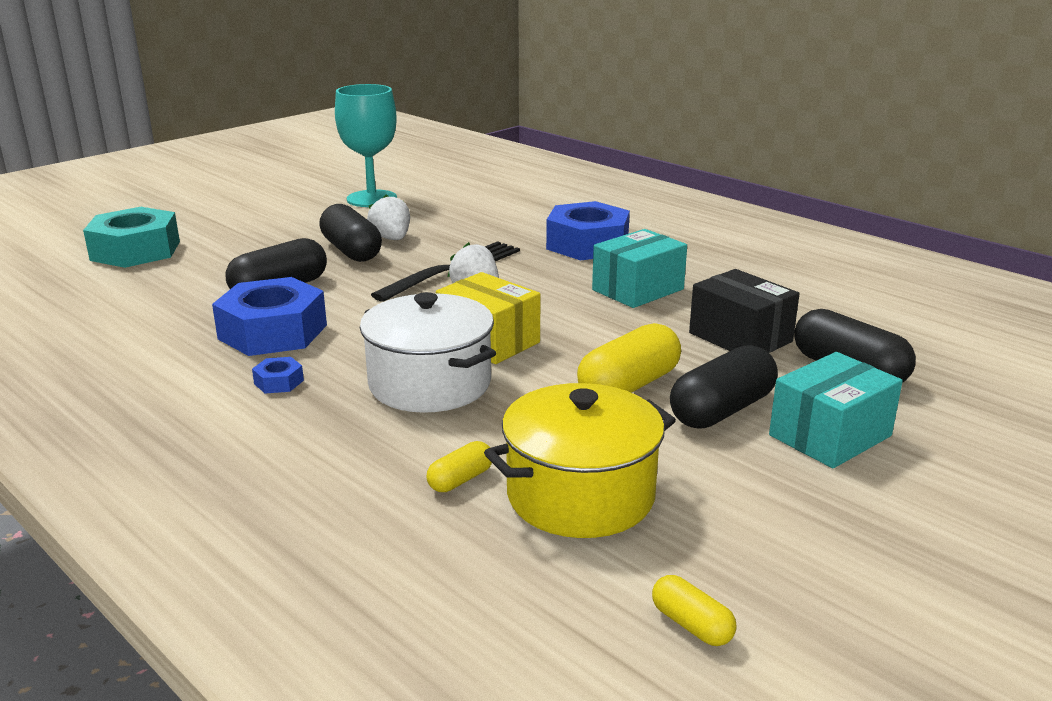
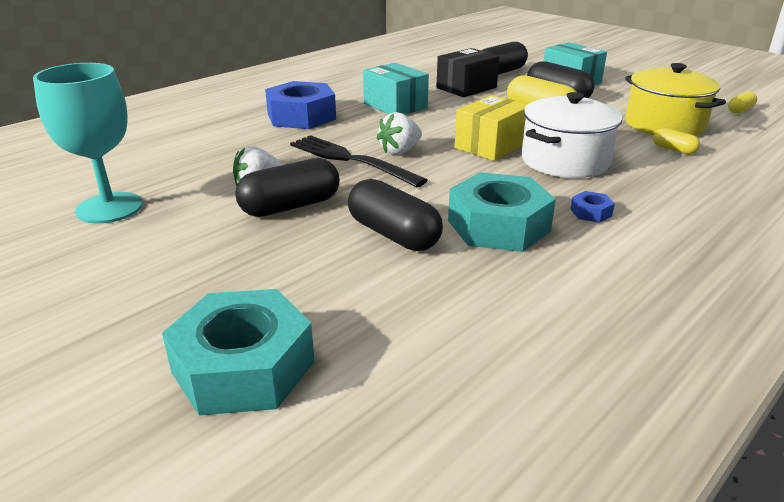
camera: 90 degrees left, 5 degrees up
(272, 332) = (498, 226): blue nut -> turquoise nut

